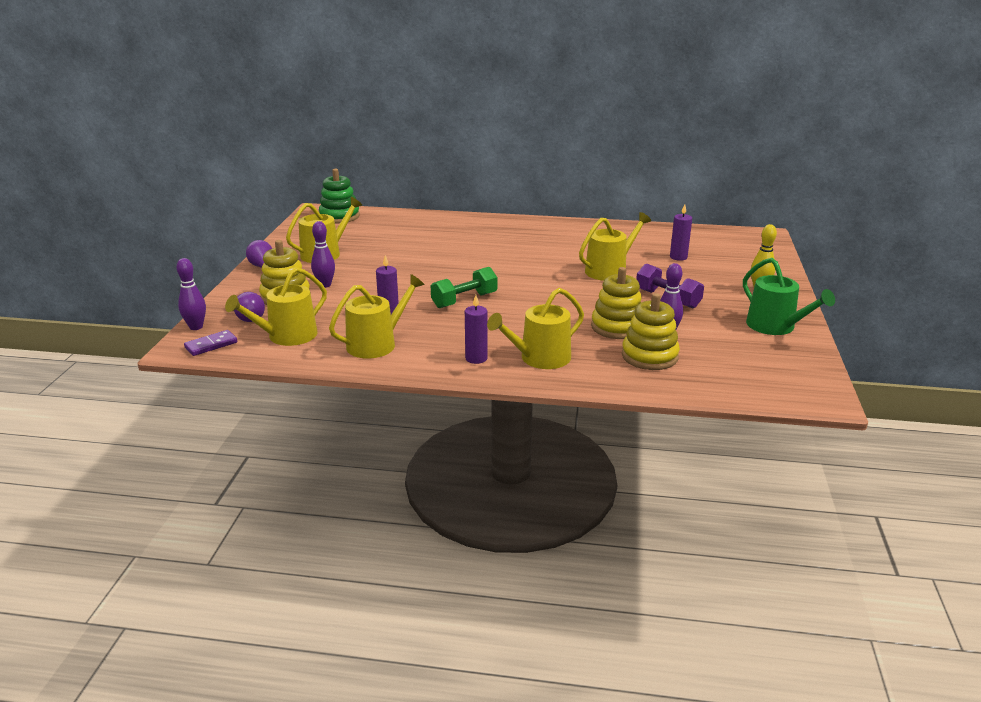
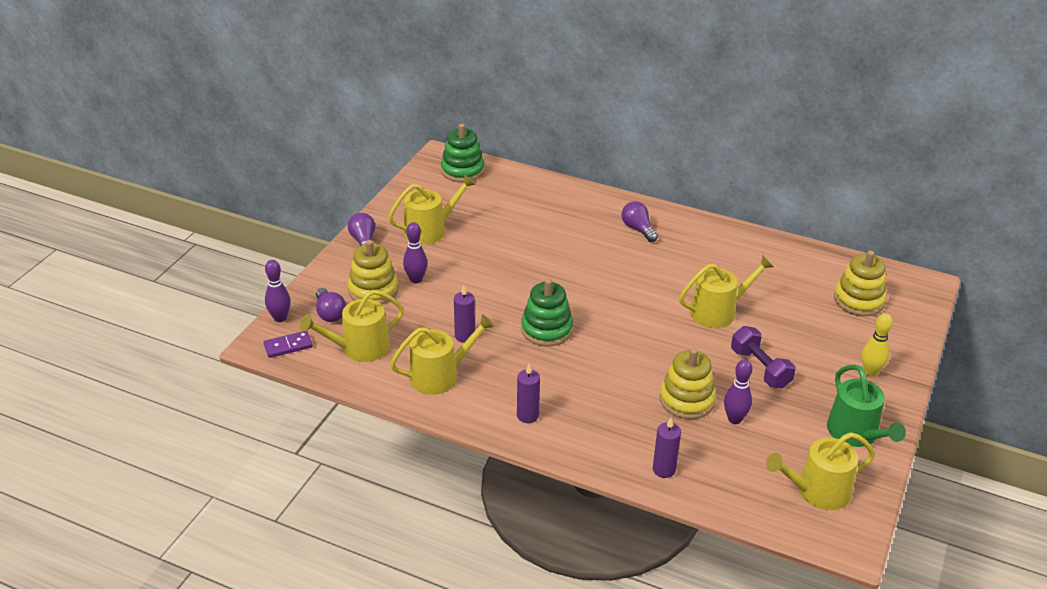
camera: 15 degrees right, 10 degrees up
(464, 300) = (546, 329): green dumbbell -> green stacking toy
(512, 232) = (638, 229): none -> purple light bulb
(540, 358) = (589, 428): yellow watering can -> yellow watering can (817, 491)
(649, 356) = (700, 449): yellow stacking toy -> yellow stacking toy (858, 300)
(678, 257) = (805, 304): purple candle -> purple candle (664, 469)

